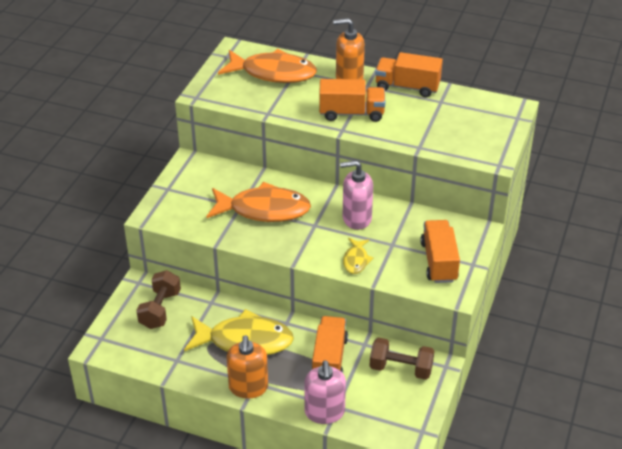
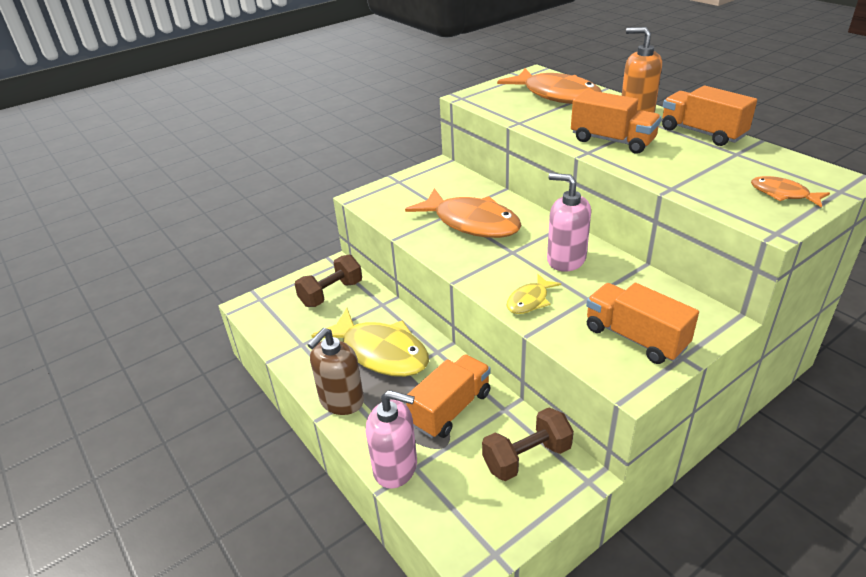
camera: 35 degrees right, 5 degrees down
(248, 387) = (341, 401): orange soap dispenser -> brown soap dispenser
(324, 412) = (395, 467): pink soap dispenser -> pink soap dispenser turned 105 degrees counterclockwise
(401, 369) = (527, 457): brown dumbbell -> brown dumbbell turned 75 degrees counterclockwise
(439, 262) = (635, 338): orange truck -> orange truck turned 75 degrees counterclockwise
(487, 131) = (783, 194): none -> orange fish

